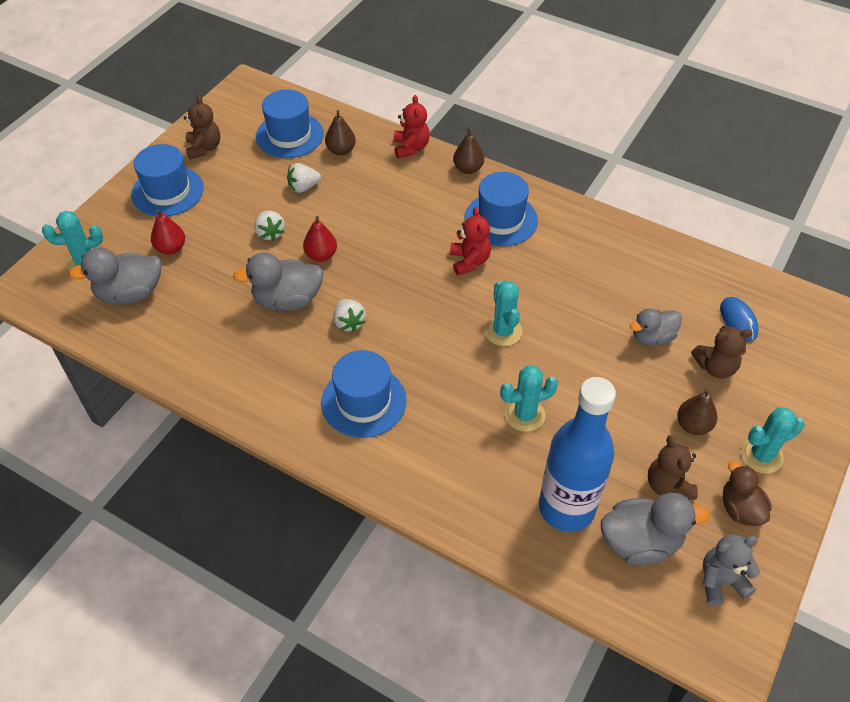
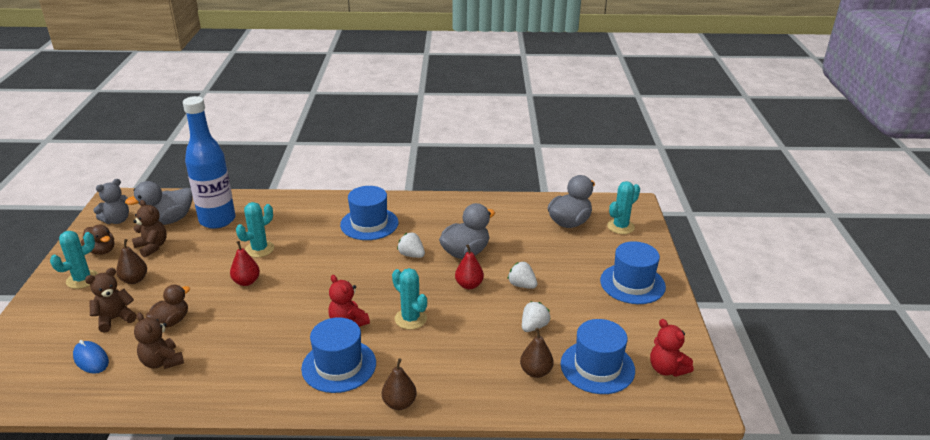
camera: 150 degrees right, 20 degrees down
(171, 248) = (578, 252): red pear -> red pear (246, 282)
(204, 148) = (652, 325): brown teddy bear -> brown teddy bear (162, 362)
(411, 148) = (472, 402): red teddy bear -> red teddy bear (666, 369)
(503, 331) = (295, 286): turquoise cactus -> turquoise cactus (410, 319)
(652, 337) = (171, 321): grey duck -> brown duck

